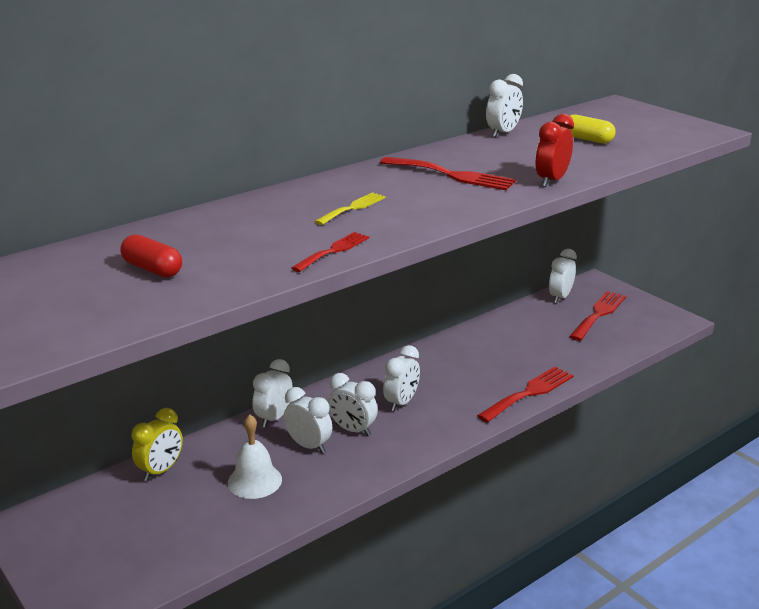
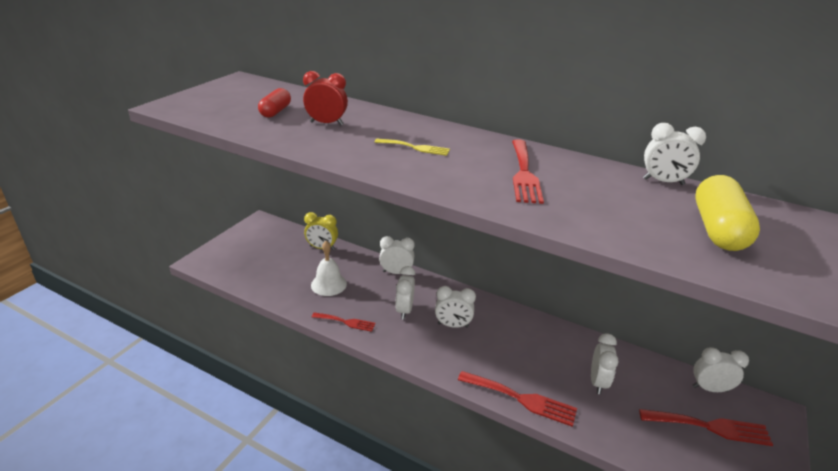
camera: 65 degrees right, 5 degrees up
(308, 446) = (375, 295): white clock -> white clock (597, 382)
(333, 251) = (334, 153): red fork -> red fork (346, 322)
(551, 181) = (566, 221): red clock -> red clock (326, 123)
(587, 139) = (717, 229): yellow capsule -> yellow capsule, size x1.61

